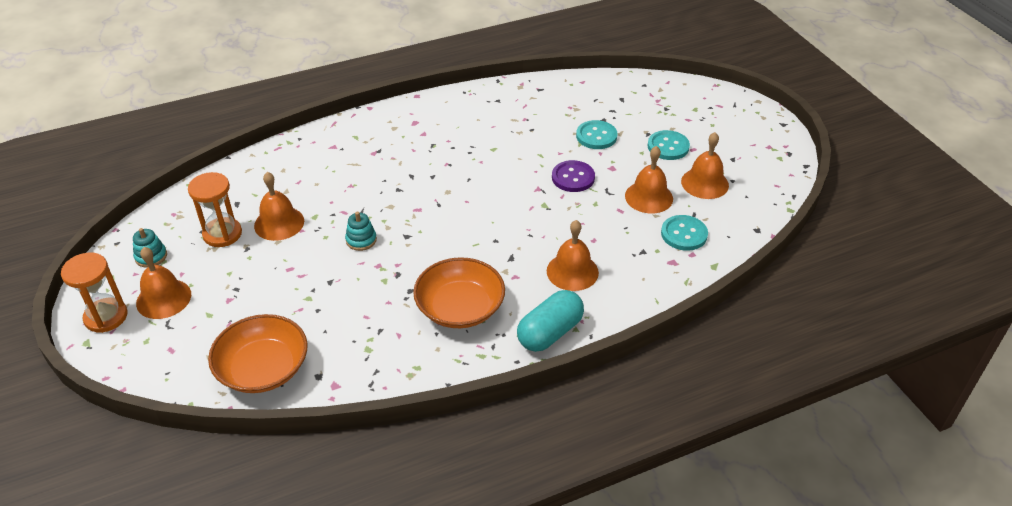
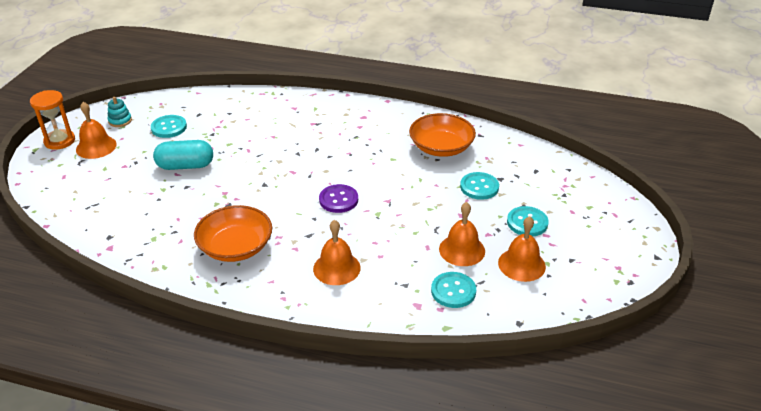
camera: 40 degrees right, 5 degrees down
(222, 234) = (169, 127): orange hourglass -> turquoise button
(263, 368) = (89, 214): orange bowl -> orange bowl (441, 147)
(279, 223) = (205, 137): orange bell -> none
(361, 240) = (235, 172): turquoise stacking toy -> none
(550, 332) = (268, 298): turquoise capsule -> turquoise capsule (185, 166)
(573, 177) = (423, 206): purple button -> purple button (338, 200)

